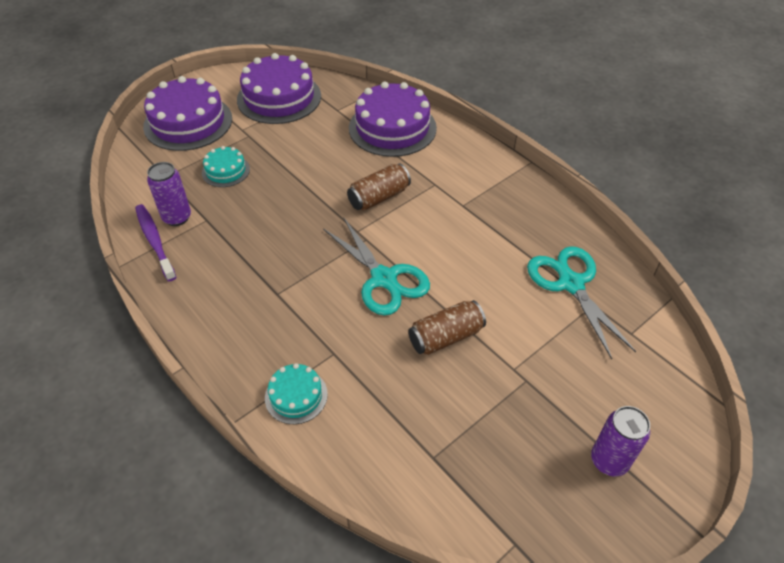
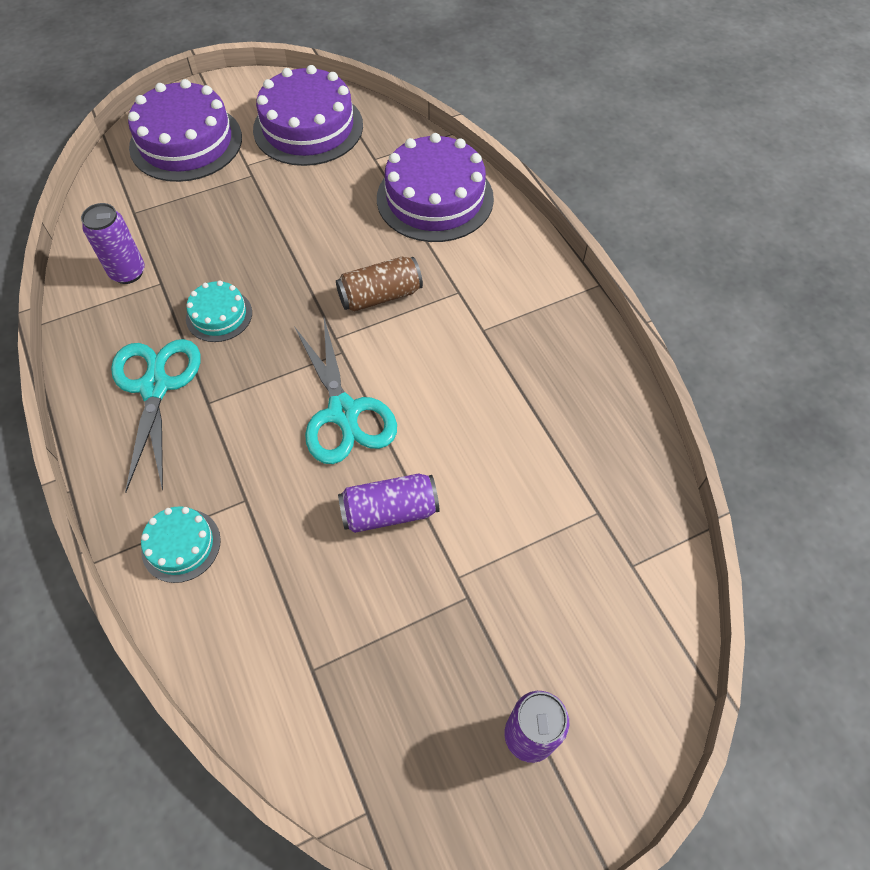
camera: 15 degrees right, 10 degrees up
(155, 241) = (92, 299): purple toothbrush -> none
(225, 171) = (207, 219): turquoise cake -> turquoise cake (219, 315)
(446, 337) = (389, 511): brown can -> purple can
(571, 284) = (580, 476): turquoise scissors -> turquoise scissors (155, 387)

